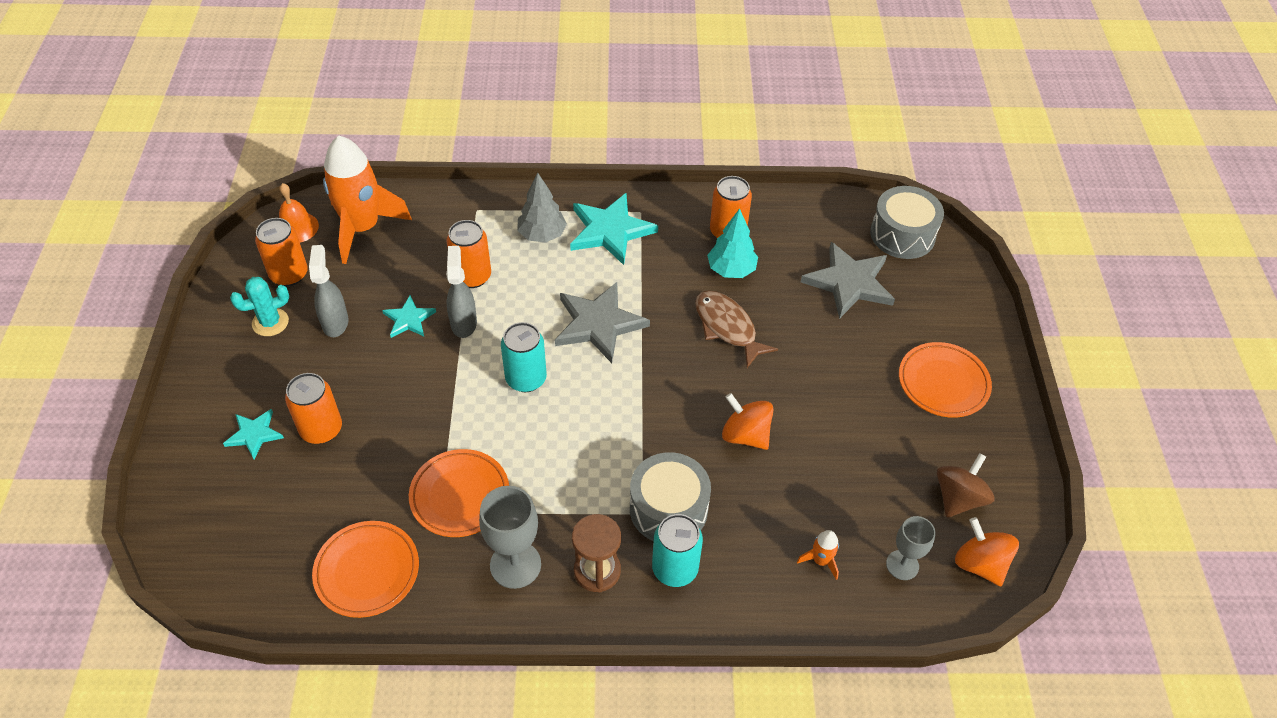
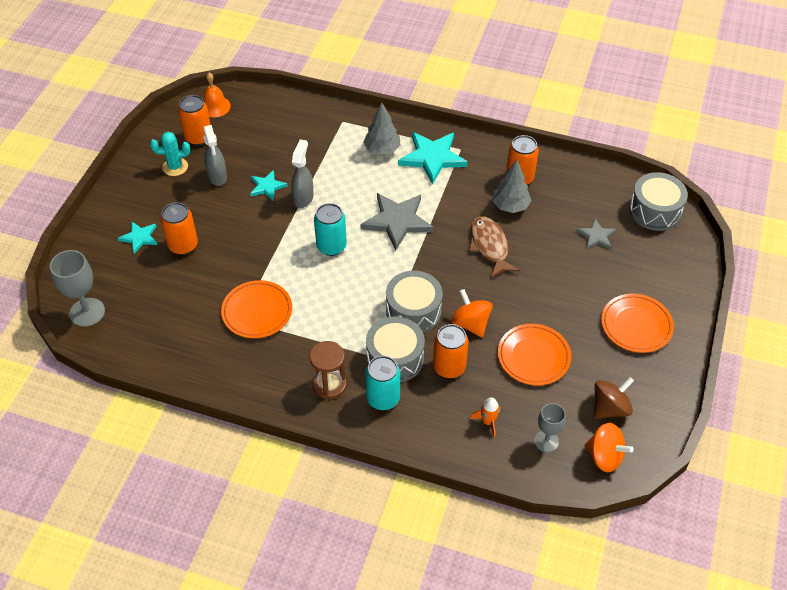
camera: 20 degrees right, 0 degrees up
(335, 322) = (217, 177): grey spray bottle -> grey spray bottle turned 150 degrees clockwise
(363, 228) = (259, 117): orange rocket -> none
(367, 571) = (180, 343): orange plate -> orange plate (533, 357)
(472, 276) = (321, 167): orange can -> orange can (449, 367)
(515, 565) = (277, 366): grey goblet -> grey goblet (87, 312)
(667, 438) = (413, 311): none -> grey drum
(731, 270) = (510, 206): turquoise tree -> grey tree
(849, 283) = (596, 236): grey star -> grey star, size x0.55
(979, 564) = (604, 456): orange spinning top -> orange spinning top turned 135 degrees clockwise

